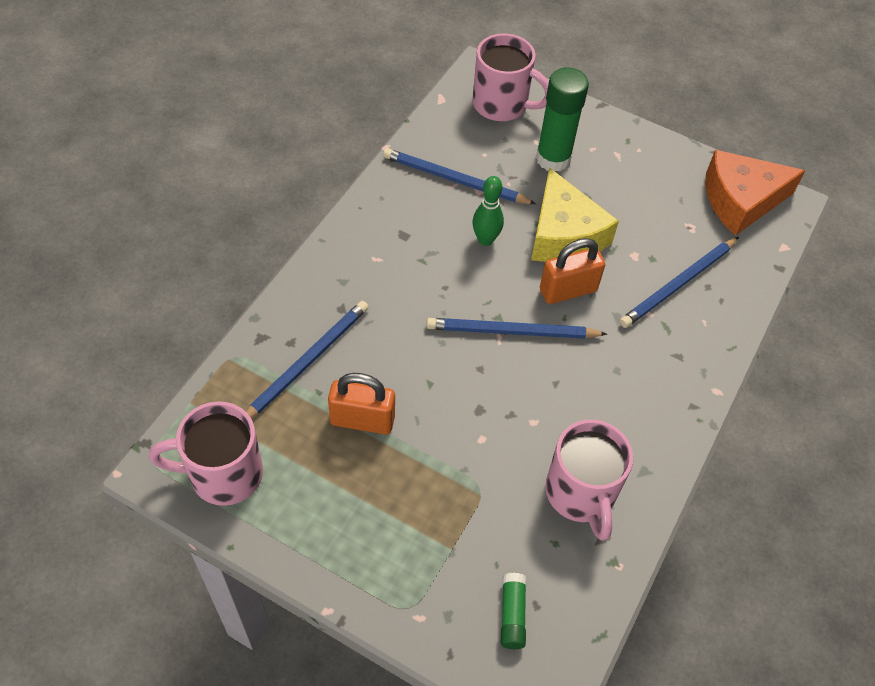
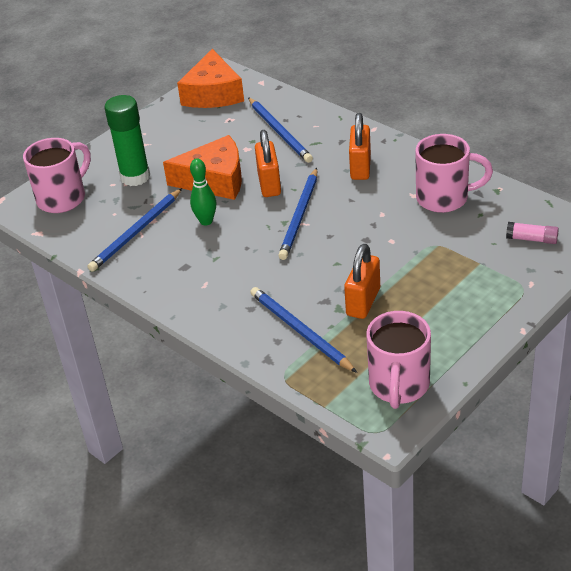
camera: 70 degrees left, 15 degrees down
(512, 615) = (532, 239): green glue stick -> pink glue stick
(563, 234) = (214, 180): yellow cheese -> orange cheese
(625, 385) = (360, 167): none -> orange padlock

